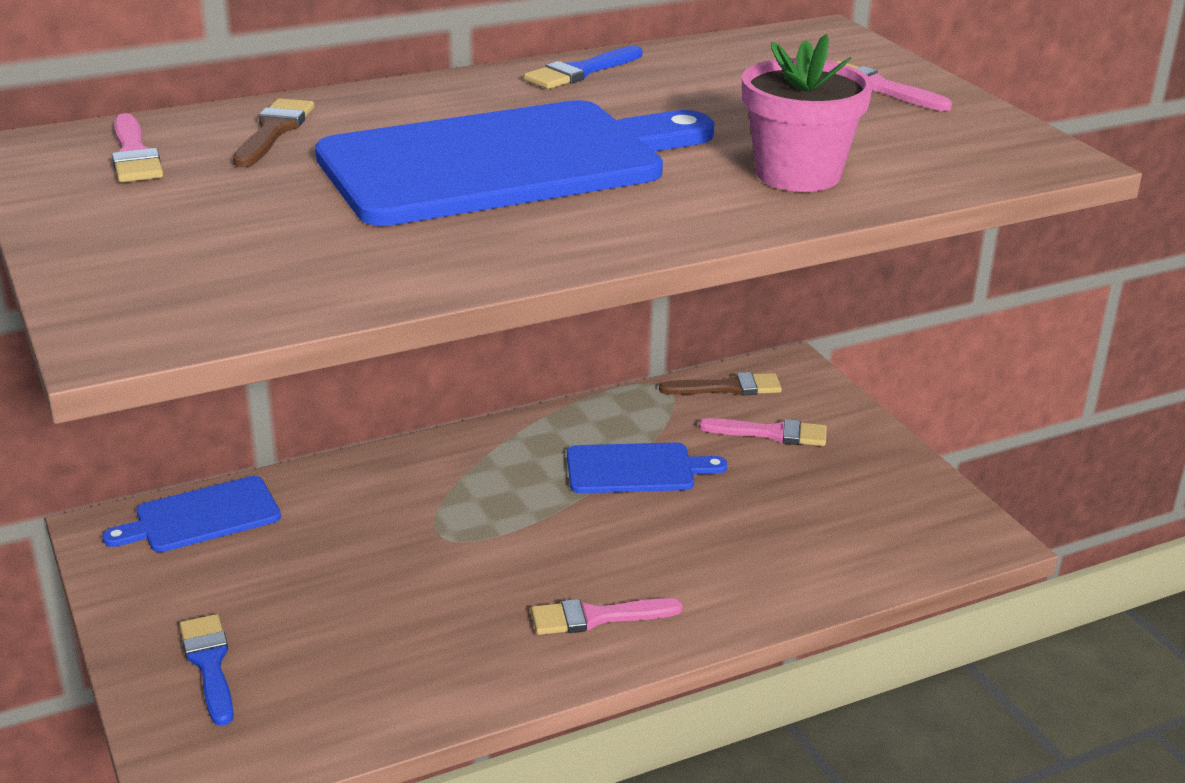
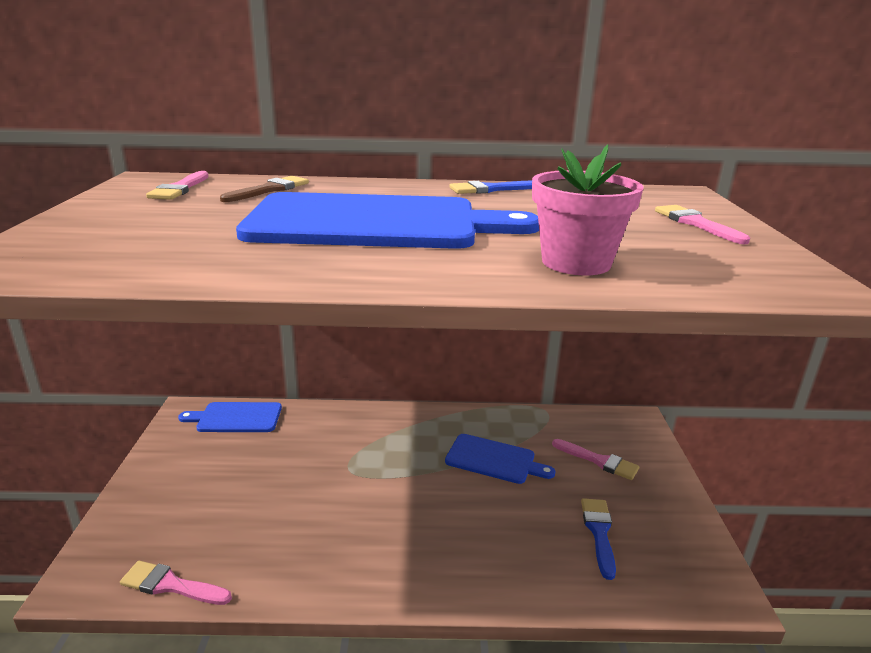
camera: 25 degrees right, 5 degrees down
(209, 664) = (160, 508): blue brush -> blue brush (599, 532)
(596, 617) = (398, 557): pink brush -> pink brush (171, 585)
(728, 387) = (587, 423): brown brush -> none

